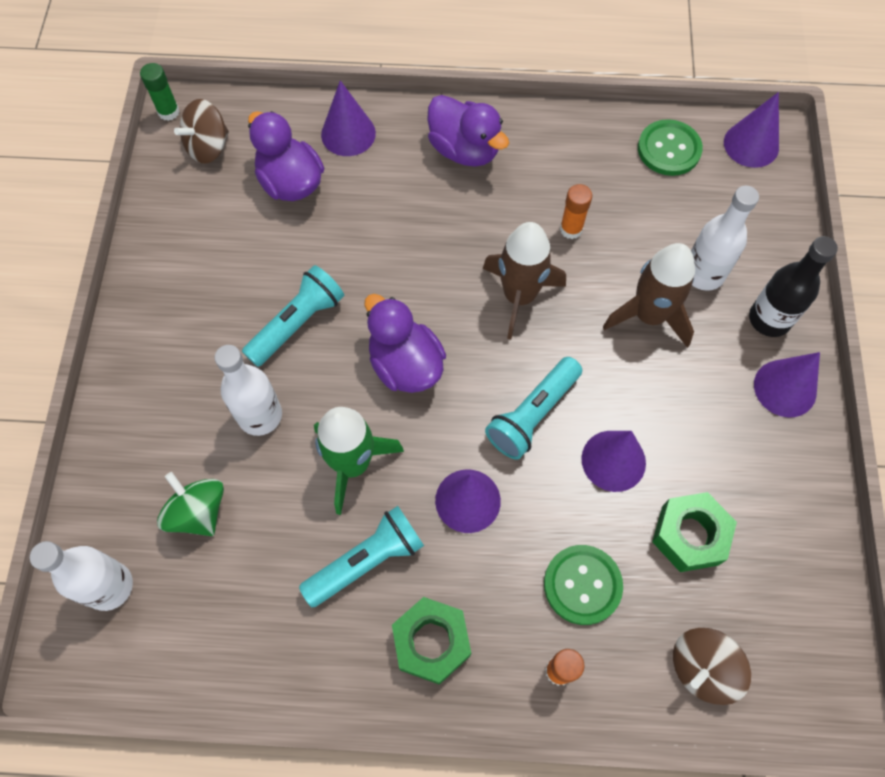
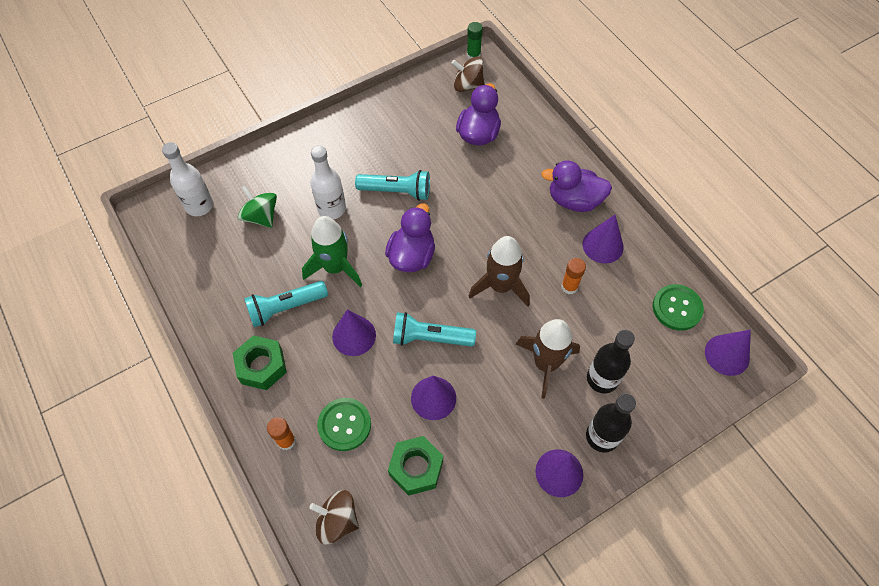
camera: 55 degrees right, 5 degrees down
(198, 512) = (261, 216): green spinning top -> green spinning top turned 60 degrees counterclockwise
(348, 133) = (533, 139): purple cone -> purple cone (603, 245)
(366, 561) = (286, 308): turquoise flashlight -> turquoise flashlight turned 135 degrees clockwise
(464, 150) = (574, 200): purple duck -> purple duck turned 90 degrees clockwise
(703, 273) = (602, 379): white bottle -> black bottle

